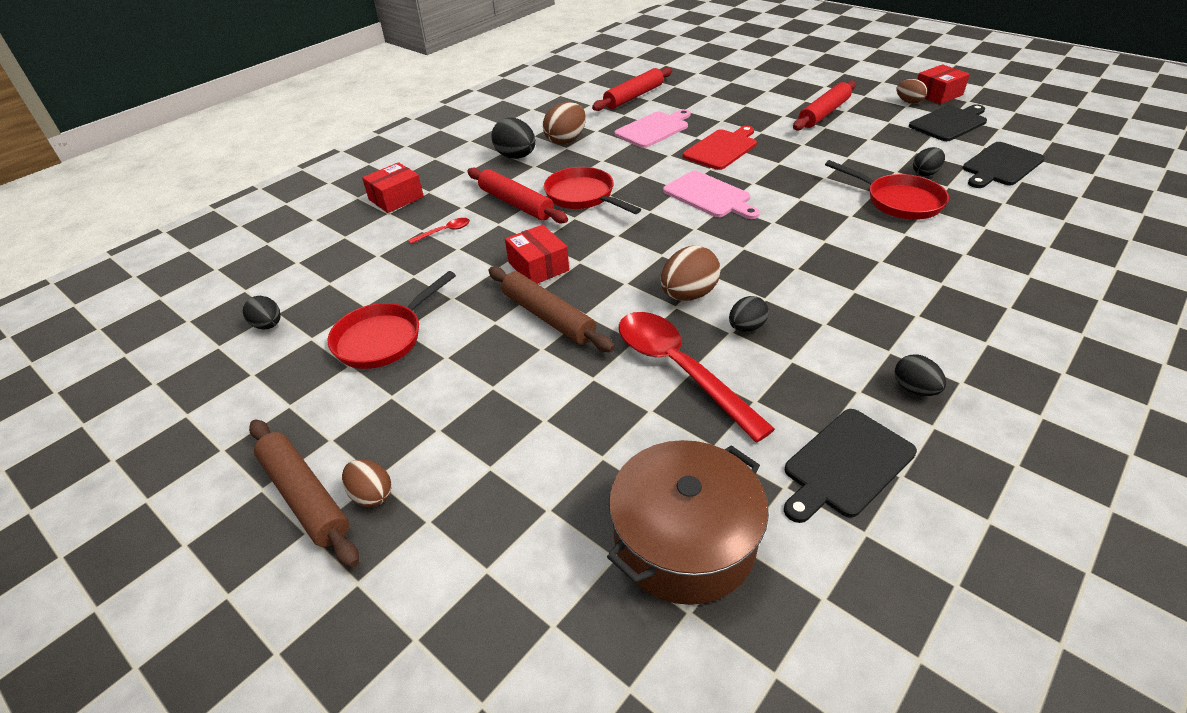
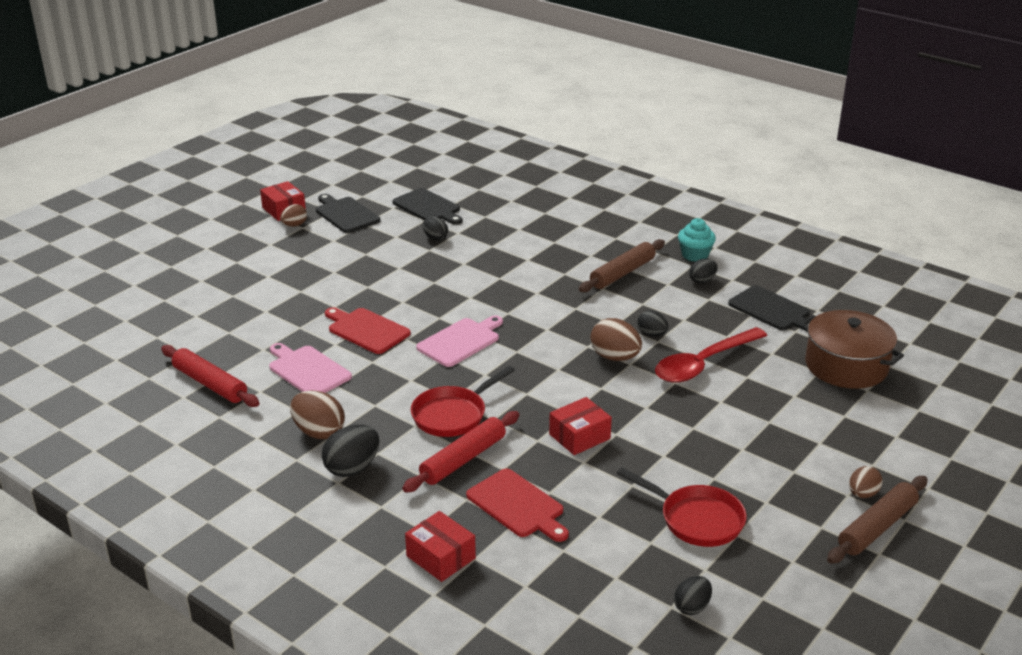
camera: 95 degrees left, 10 degrees down
(444, 232) = (518, 505): red spoon -> red cutting board
(548, 317) = (652, 426): brown rolling pin -> brown rolling pin (622, 273)
(824, 113) = (304, 269): red rolling pin -> none
(899, 201) = (479, 255): red pan -> none
(998, 388) = (695, 255): none -> turquoise cupcake

